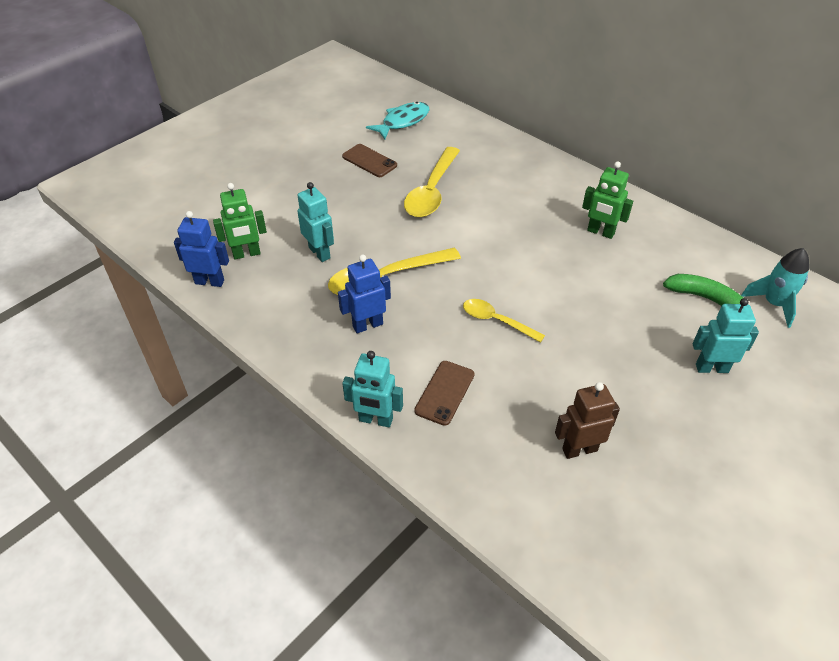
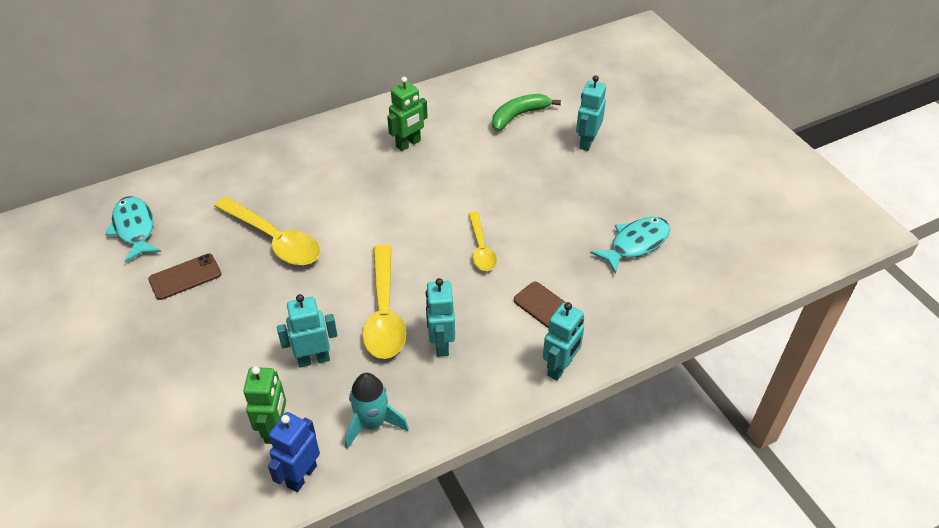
camera: 70 degrees left, 0 degrees up
(367, 325) = (441, 344): blue robot -> turquoise robot
(496, 321) = (481, 248): yellow spoon -> yellow spoon turned 60 degrees counterclockwise
(579, 449) = (635, 244): brown robot -> turquoise fish
(773, 304) = (539, 84): turquoise rocket -> turquoise rocket (373, 423)

